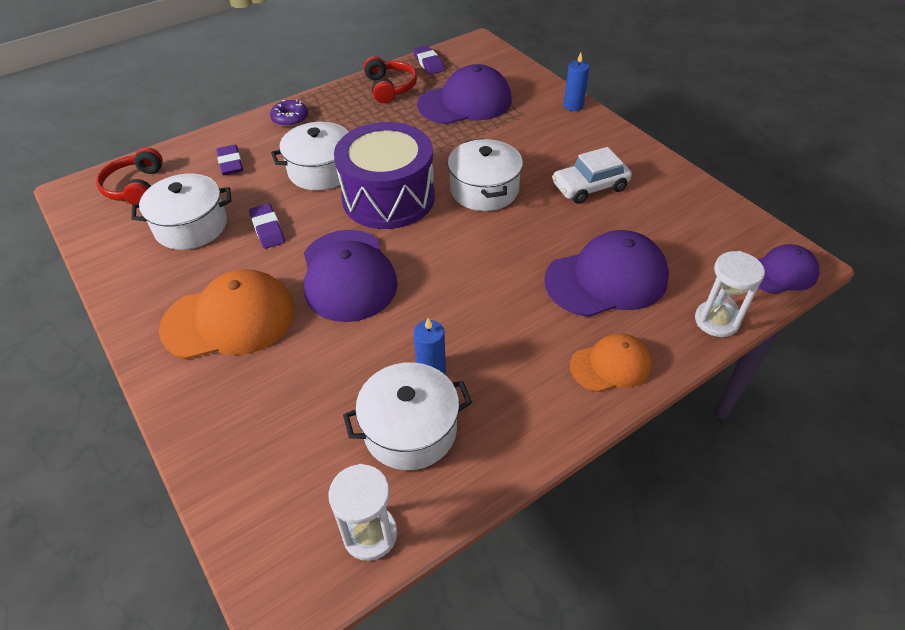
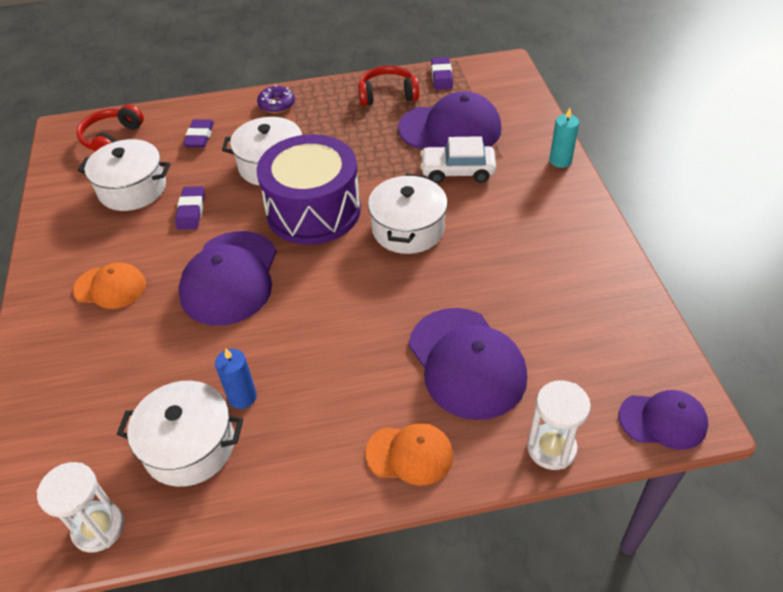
camera: 25 degrees right, 0 degrees up
(229, 319) = (110, 287): orange cap -> orange cap, size x0.59
(390, 87) = (387, 94): red headphones -> red headphones turned 105 degrees counterclockwise
(573, 106) = (560, 161): blue candle -> turquoise candle
(589, 187) = (517, 257): white car -> white car (457, 171)
(606, 279) = (466, 363): purple cap -> purple cap turned 60 degrees clockwise

